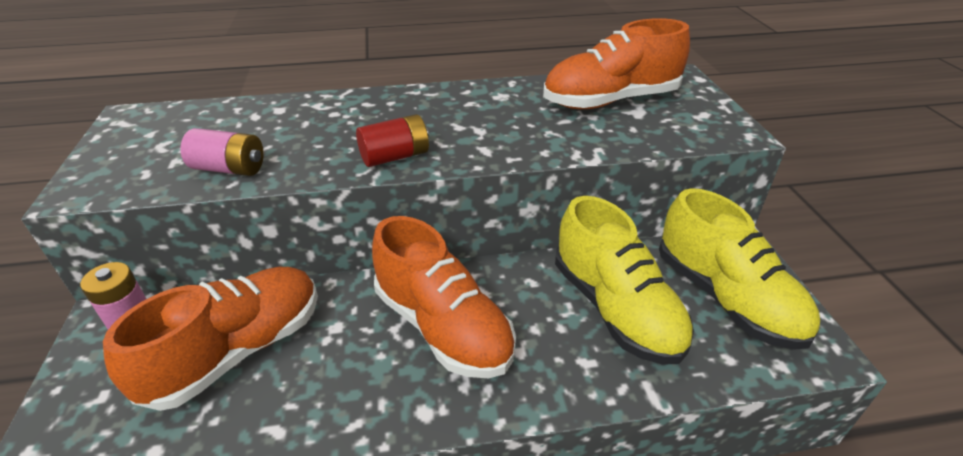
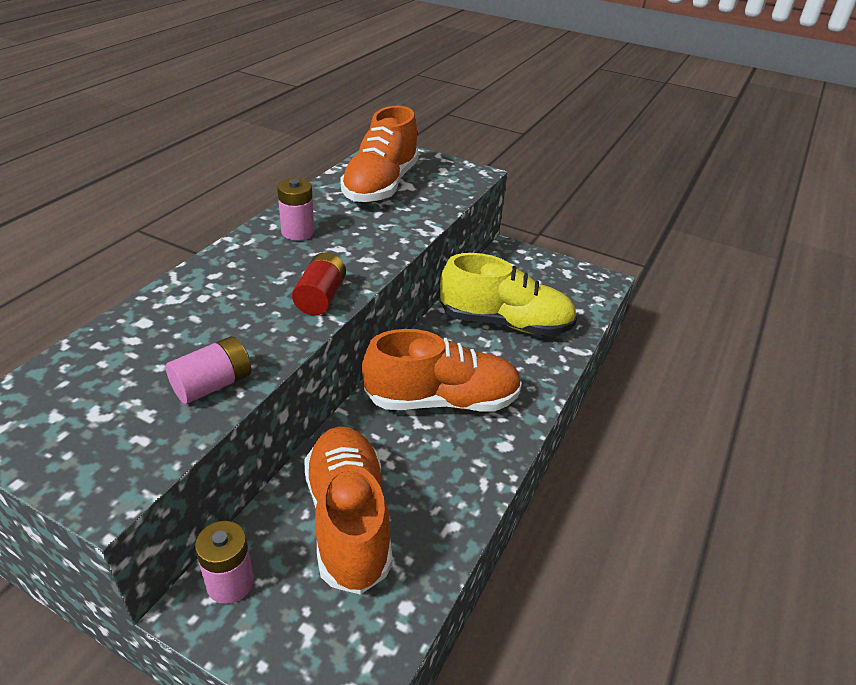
camera: 55 degrees left, 0 degrees up
(473, 104) = (298, 232): none -> pink battery
(725, 298) = (540, 282): yellow shoe -> none

